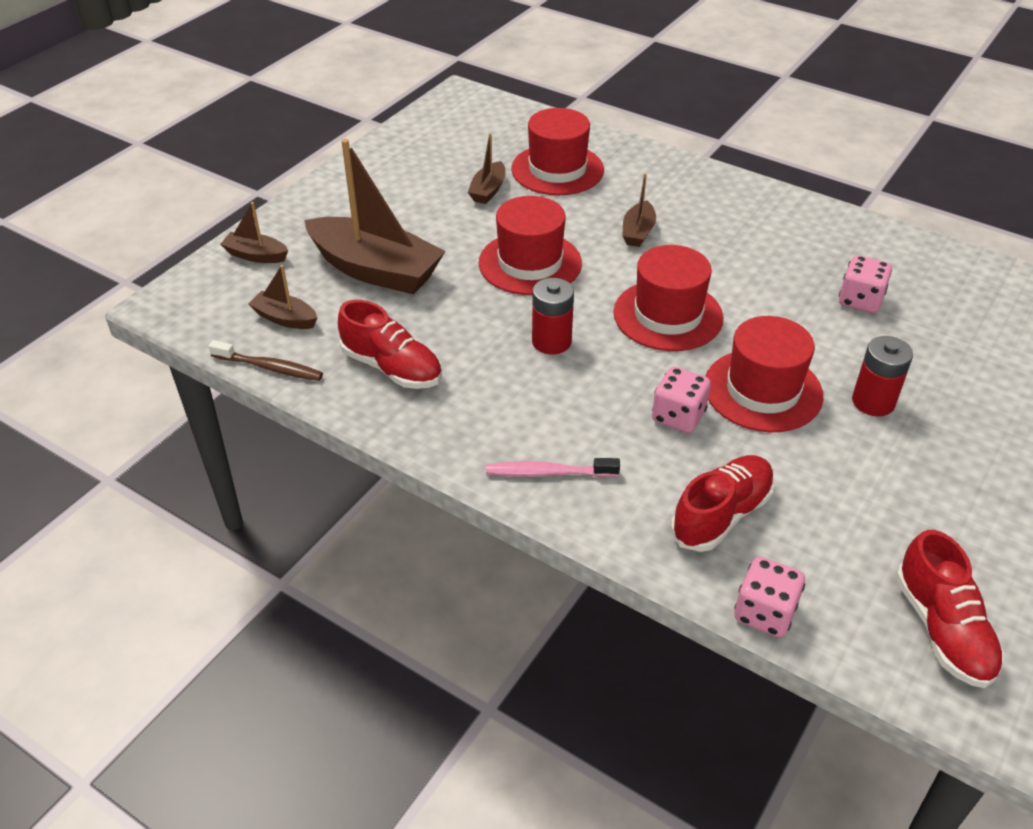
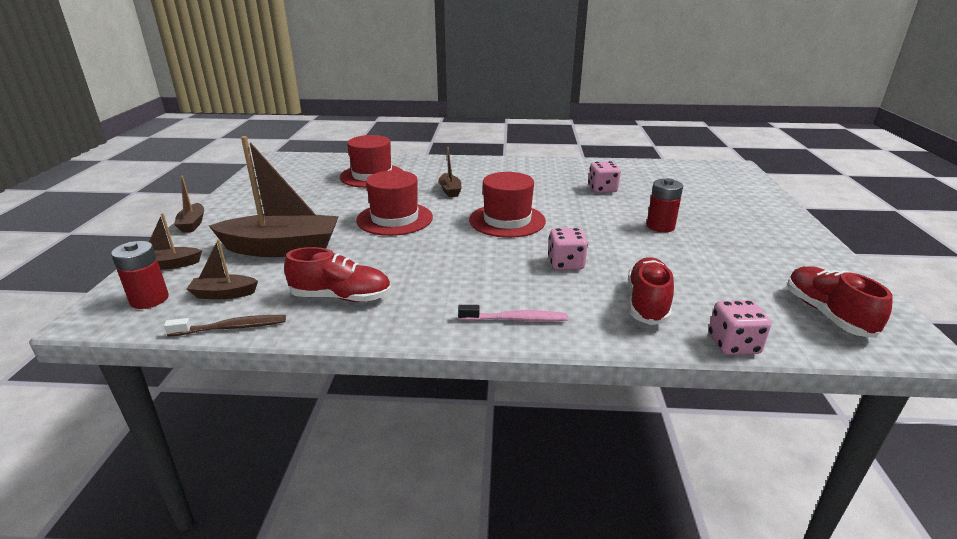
camera: 30 degrees left, 15 degrees down
(488, 190) = (334, 193): brown boat -> brown boat (192, 224)
(548, 473) = (515, 319): pink toothbrush -> pink toothbrush turned 150 degrees counterclockwise
(551, 341) = (447, 251): red battery -> red battery (149, 299)
(763, 390) = (599, 238): red hat -> none
(942, 629) = (827, 314): red shoe -> red shoe turned 150 degrees counterclockwise

